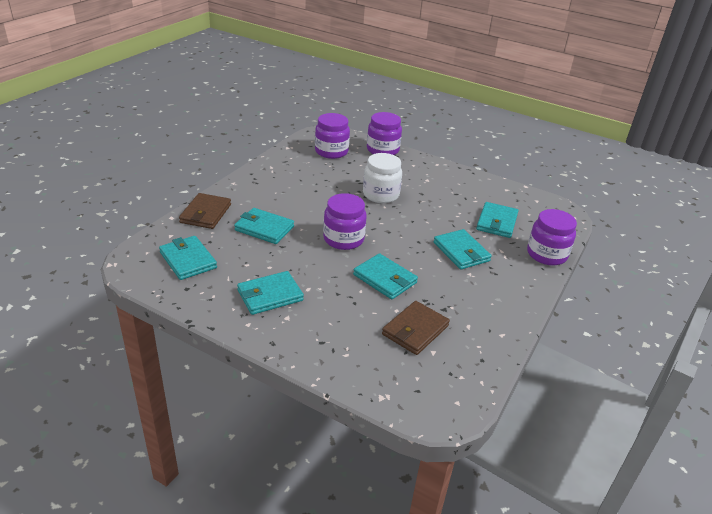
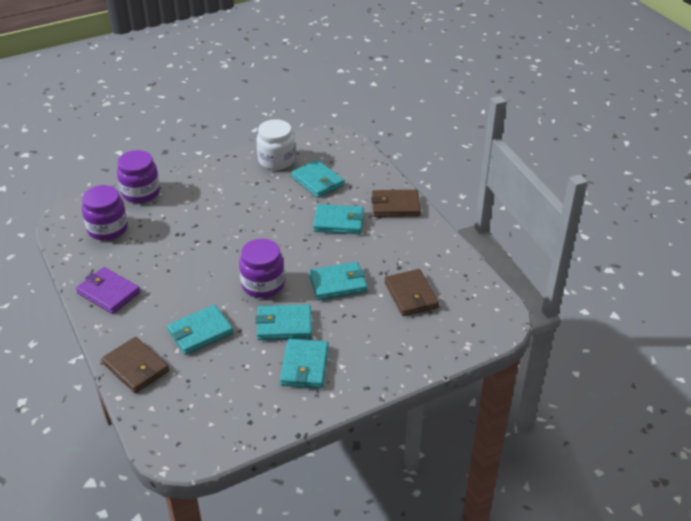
camera: 55 degrees left, 5 degrees up
(188, 260) = (206, 407): turquoise wallet -> turquoise wallet (284, 325)
(269, 175) = (108, 293): none -> purple wallet
(381, 195) = (216, 229): white jar -> white jar (276, 160)
(522, 277) = (395, 206): none -> brown wallet
(546, 254) = (379, 177): purple jar -> none

